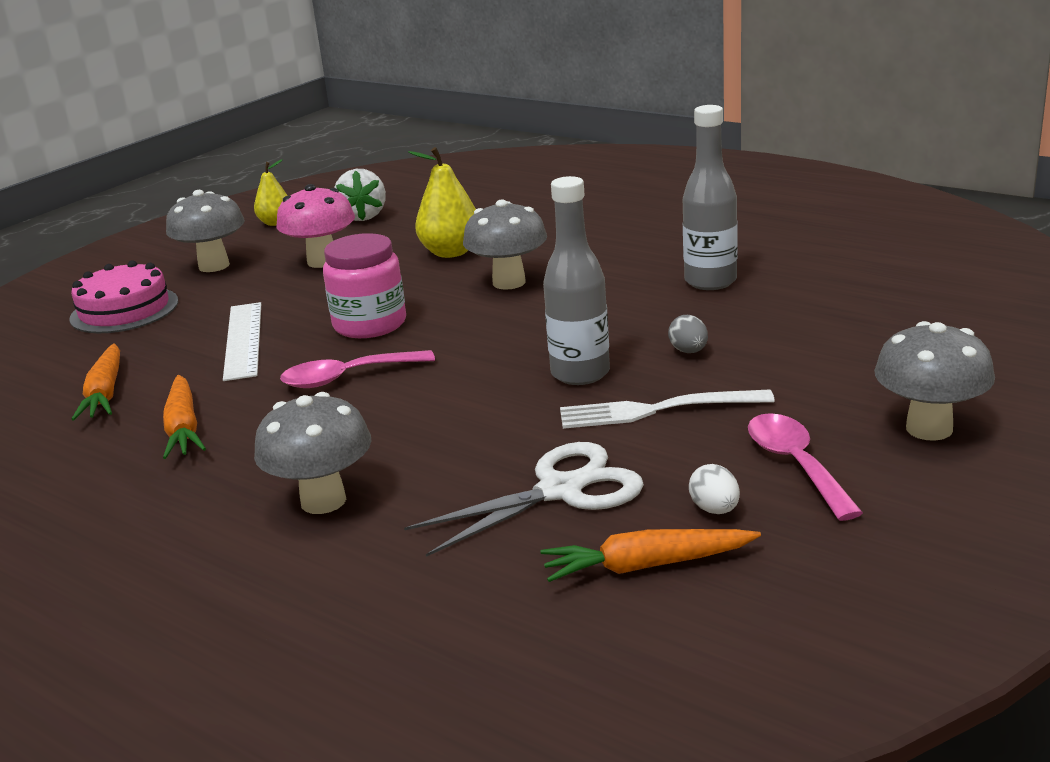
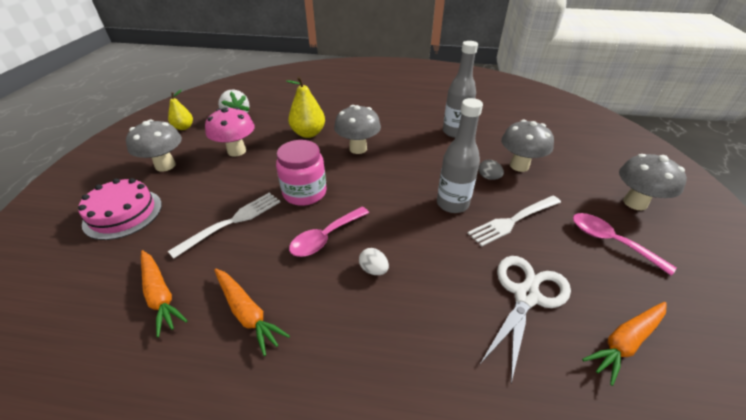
camera: 30 degrees left, 15 degrees up
(243, 340) = (232, 222): white ruler -> white fork
(323, 501) = (400, 353): grey mushroom -> grey mushroom (519, 166)
(715, 509) = (610, 285): white egg -> white egg (373, 269)

